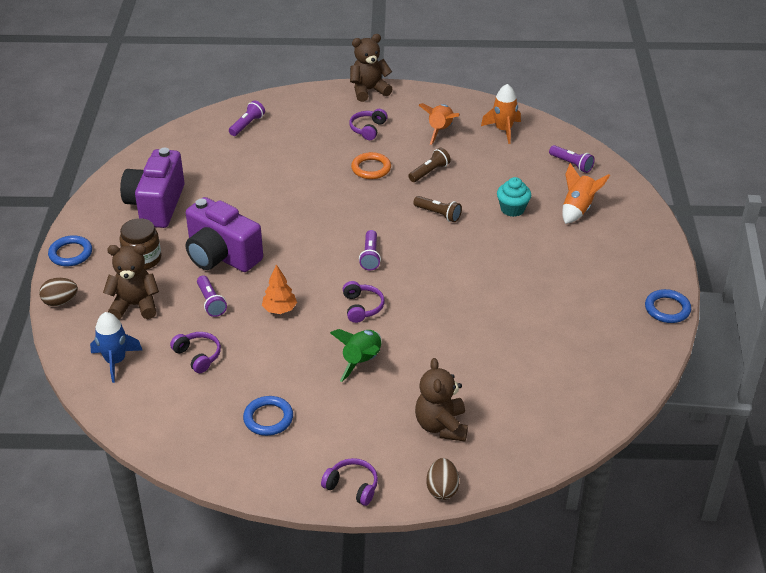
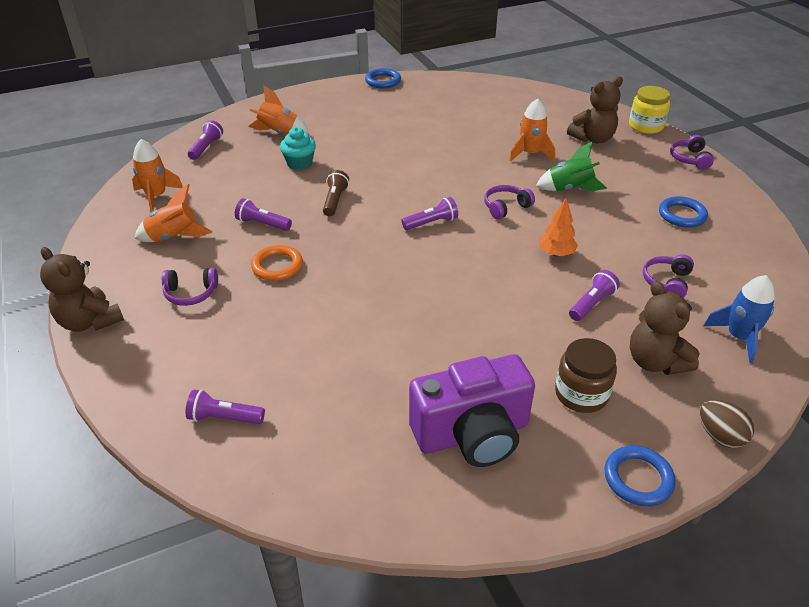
camera: 115 degrees left, 0 degrees up
(221, 256) = (516, 326): purple camera -> none
(429, 172) = (262, 224): brown flashlight -> purple flashlight
(440, 362) = (530, 154): none -> orange rocket
(442, 489) = (645, 126): brown egg -> yellow jar

